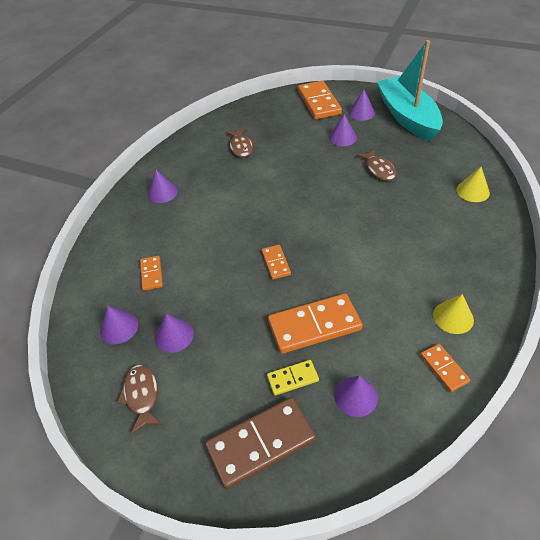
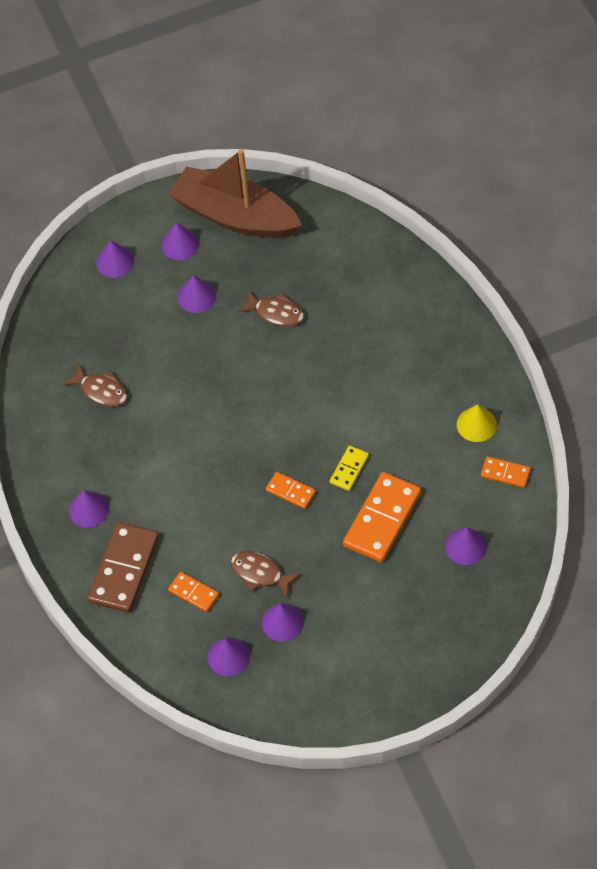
camera: 45 degrees left, 10 degrees up
(141, 396) = (316, 682): brown fish -> brown fish (260, 573)
(261, 444) = (437, 634): brown domino -> brown domino (124, 569)
(292, 378) = (410, 573): yellow domino -> yellow domino (349, 469)
(319, 102) = (115, 262): orange domino -> purple cone
(407, 117) = (235, 216): turquoise boat -> brown boat
(472, 191) = (385, 276): yellow cone -> none

